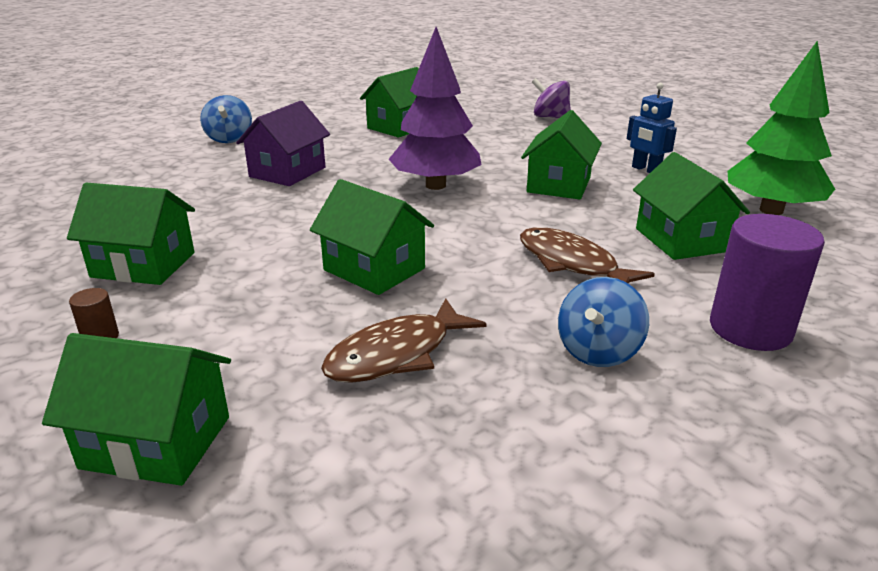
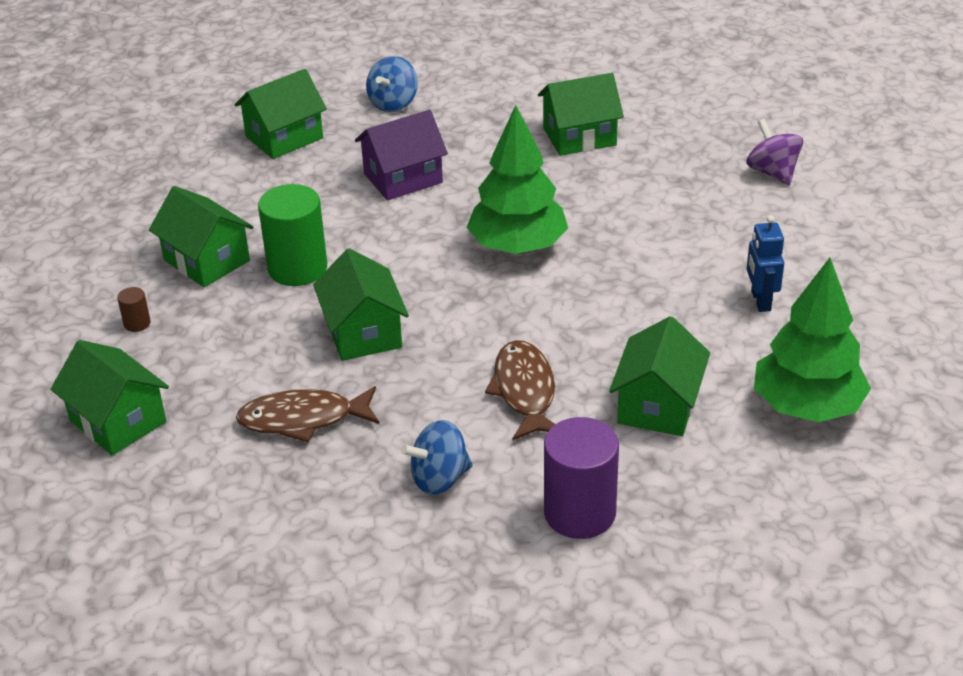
camera: 35 degrees right, 10 degrees up
(252, 245) = (297, 268): none -> green cylinder
(436, 185) = (518, 247): purple tree -> green tree
(559, 185) = (637, 289): green house -> green house (284, 137)

